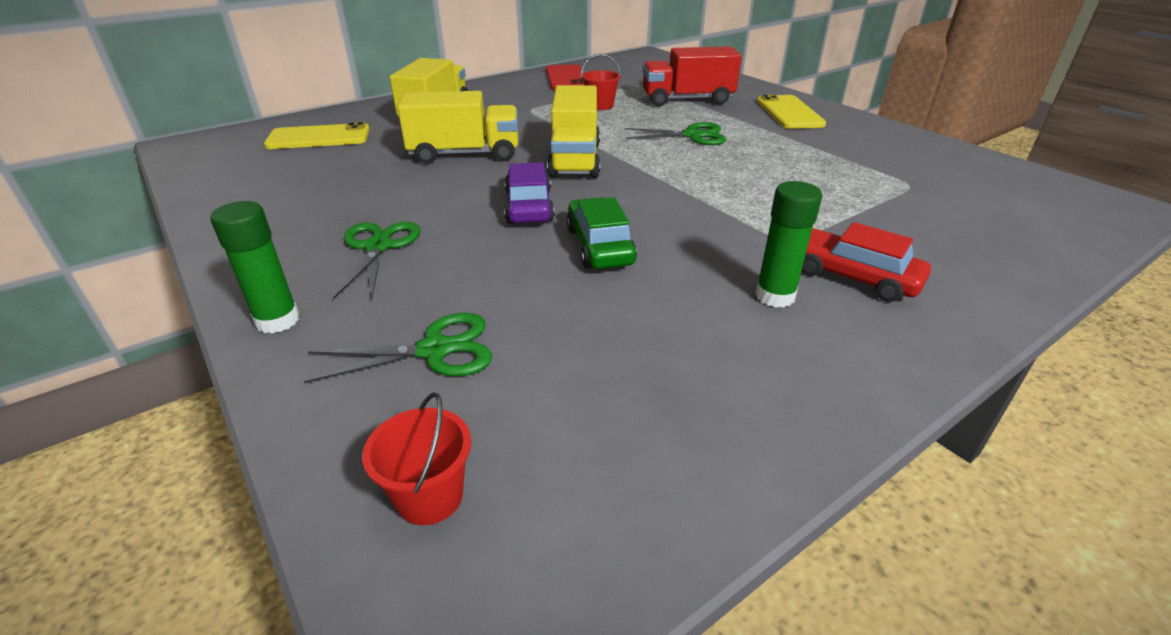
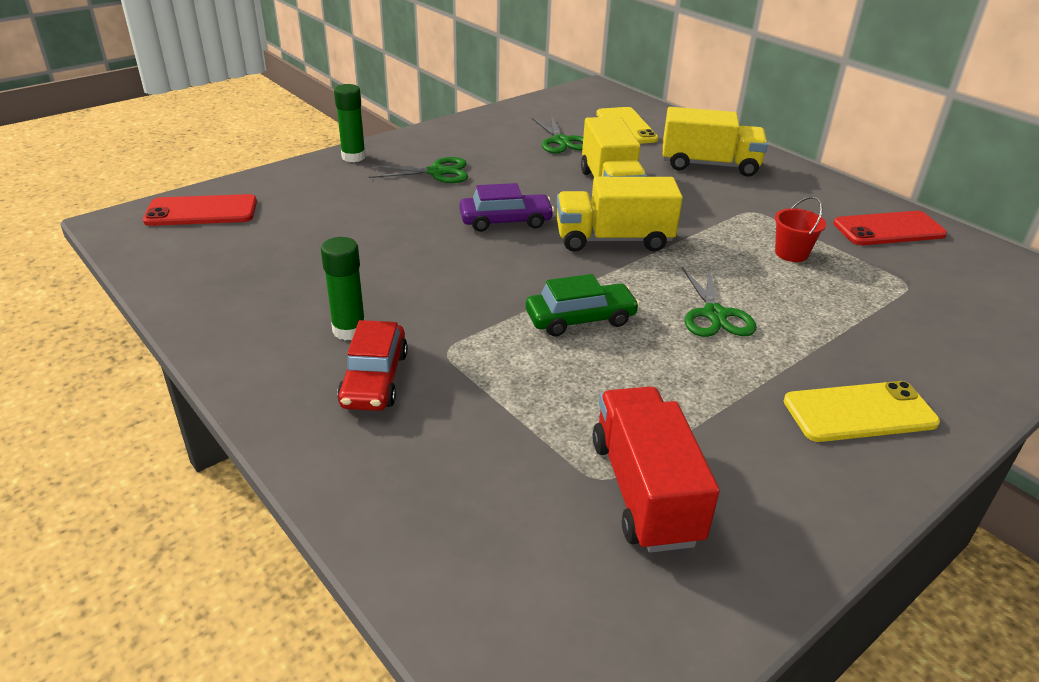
camera: 85 degrees right, 0 degrees up
(430, 496) = (201, 211): red bucket -> red phone
(434, 350) = (314, 202): green scissors -> green scissors (561, 141)
(600, 246) = (436, 253): green car -> green car (580, 319)
(687, 100) = (861, 320): red truck -> red truck (645, 491)
(852, 276) = (374, 379): red car -> red car turned 150 degrees clockwise

